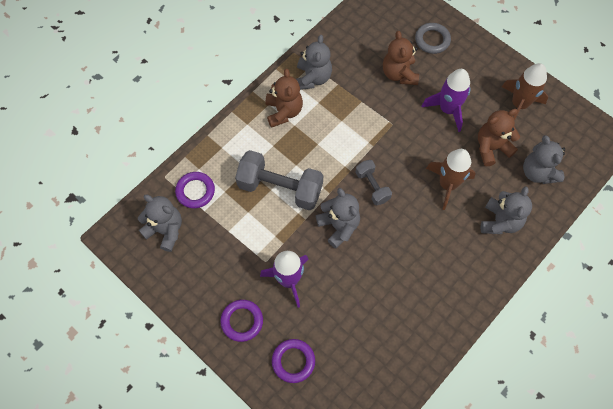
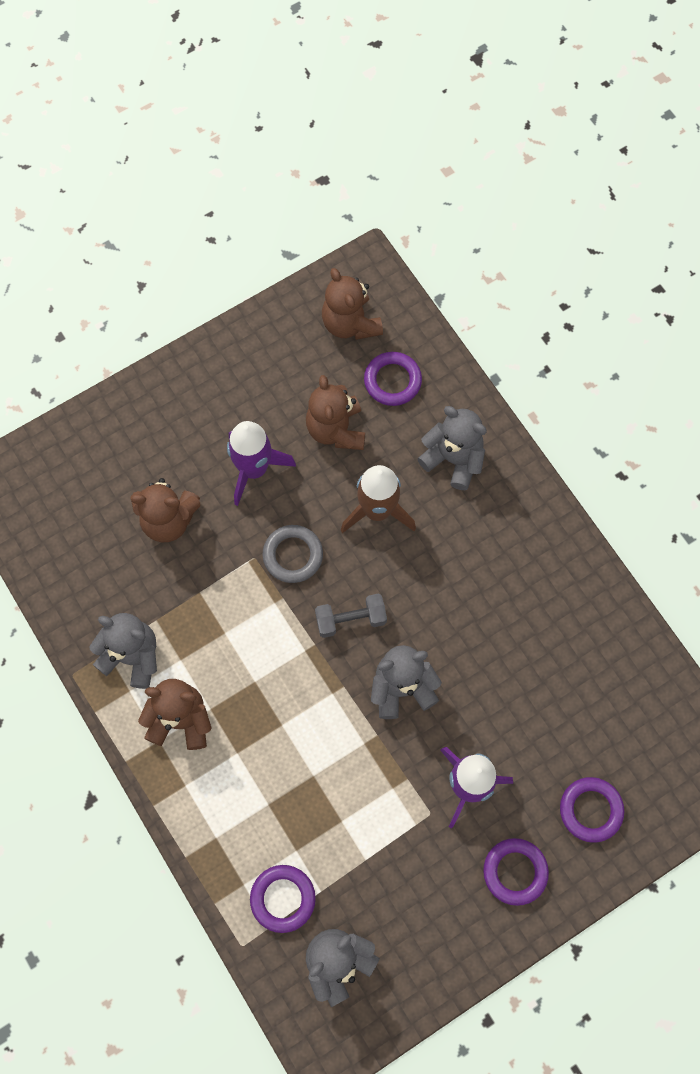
camera: 75 degrees left, 5 degrees up
(280, 188) = (314, 760): grey dumbbell -> none
(432, 40) = (123, 450): grey ring -> grey ring (293, 555)
(519, 104) = (276, 366): brown rocket -> none
(538, 172) = (392, 381): grey teddy bear -> purple ring
(566, 138) = (350, 323): none -> brown teddy bear

